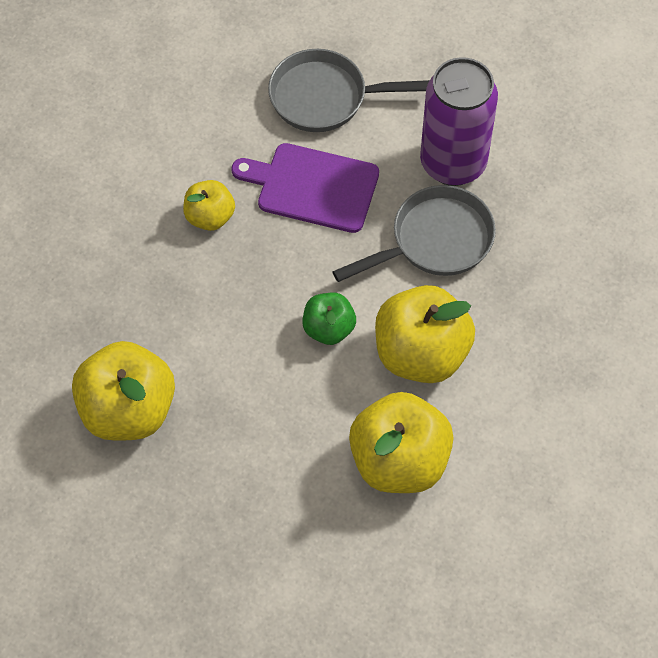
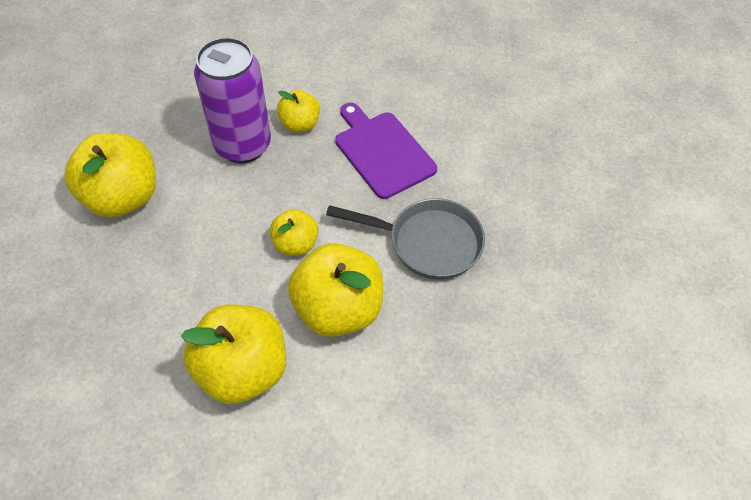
camera: 40 degrees right, 5 degrees down
(326, 97) = (449, 107): grey pan -> none
(328, 329) = (295, 244): green apple -> yellow apple
(453, 163) = (493, 203): purple can -> purple can (243, 145)

